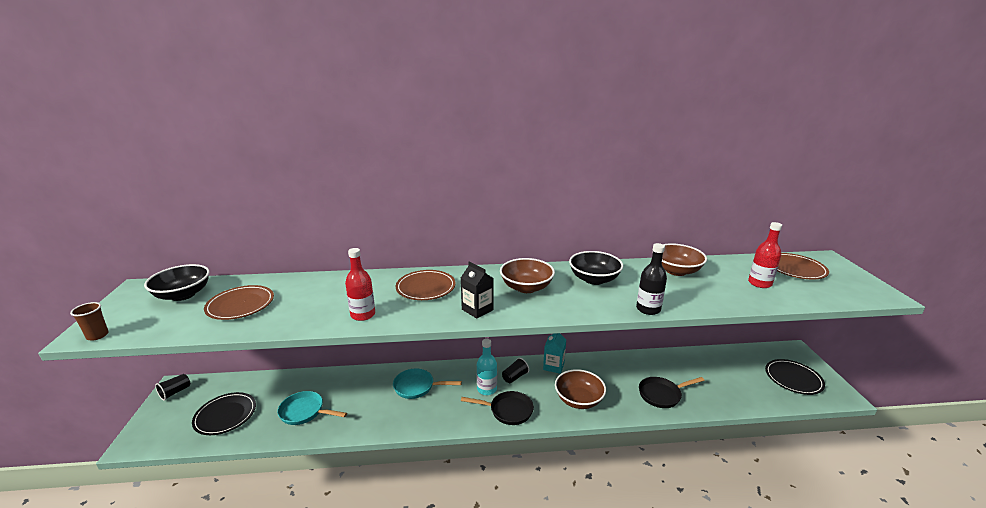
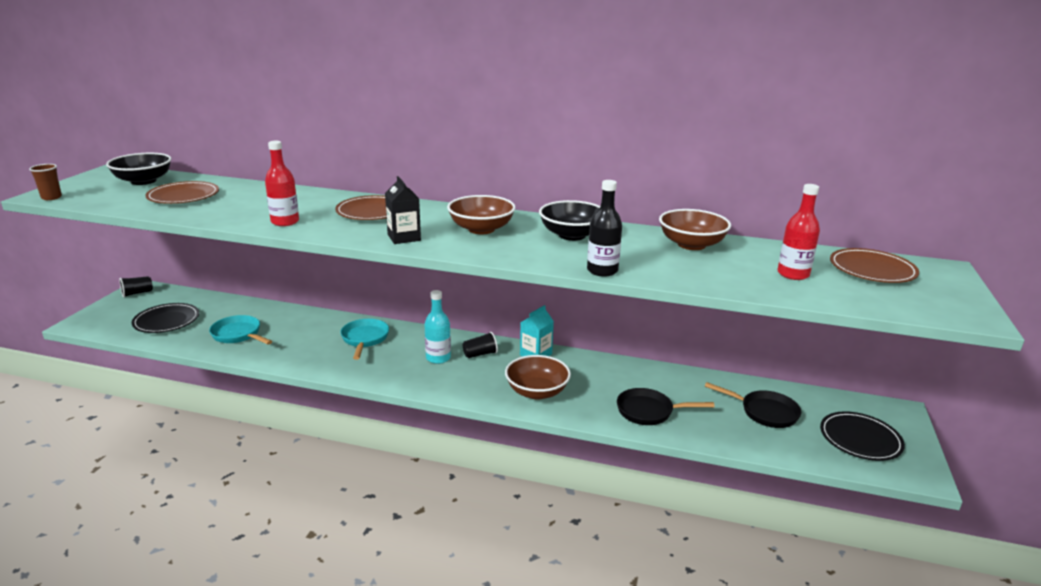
camera: 20 degrees right, 0 degrees up
(417, 387) = (364, 339): turquoise pan -> turquoise pan turned 60 degrees clockwise
(508, 411) = (445, 382): black pan -> black pan (764, 412)

